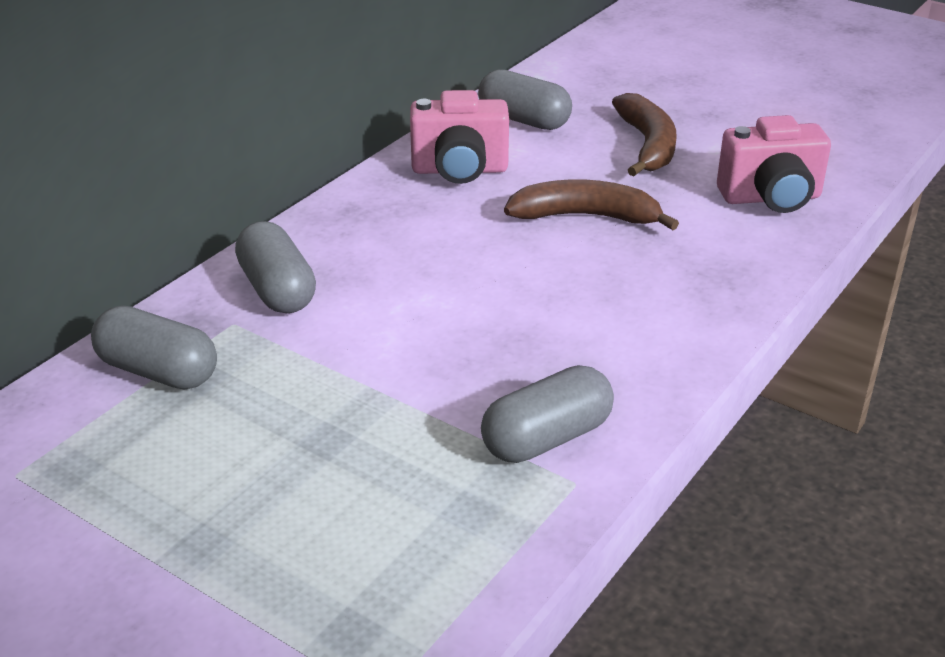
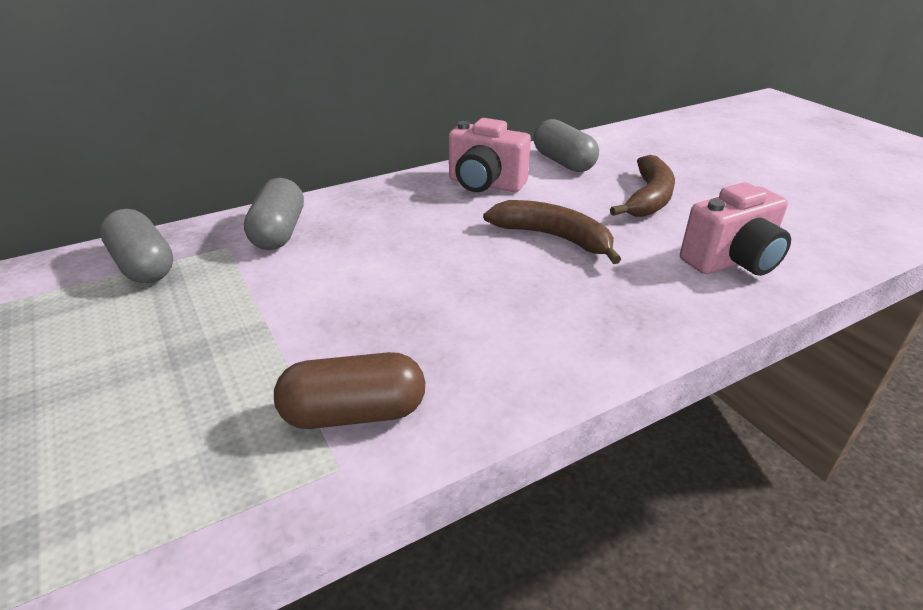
camera: 25 degrees right, 0 degrees up
(546, 438) = (354, 413): grey capsule -> brown capsule
(771, 198) = (731, 261): pink camera -> pink camera turned 45 degrees counterclockwise

